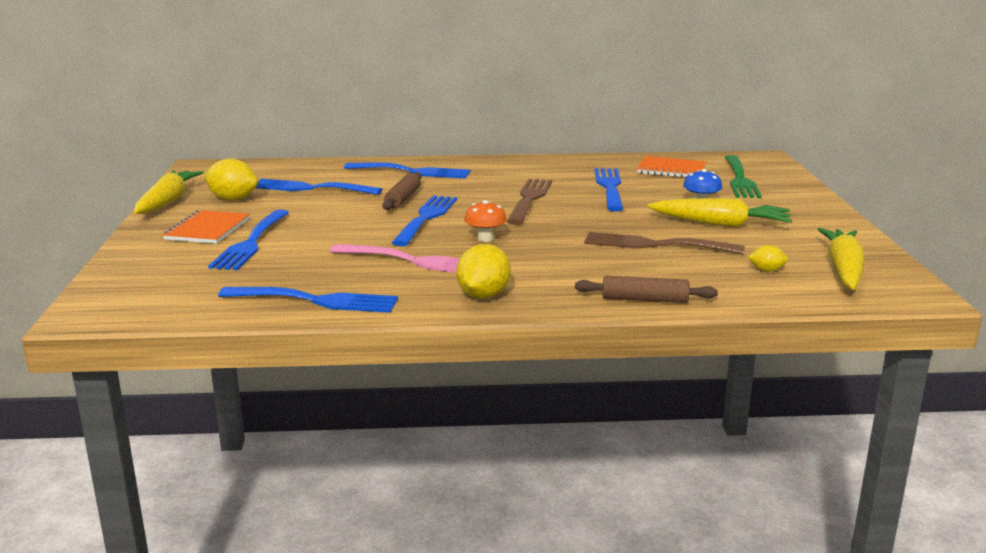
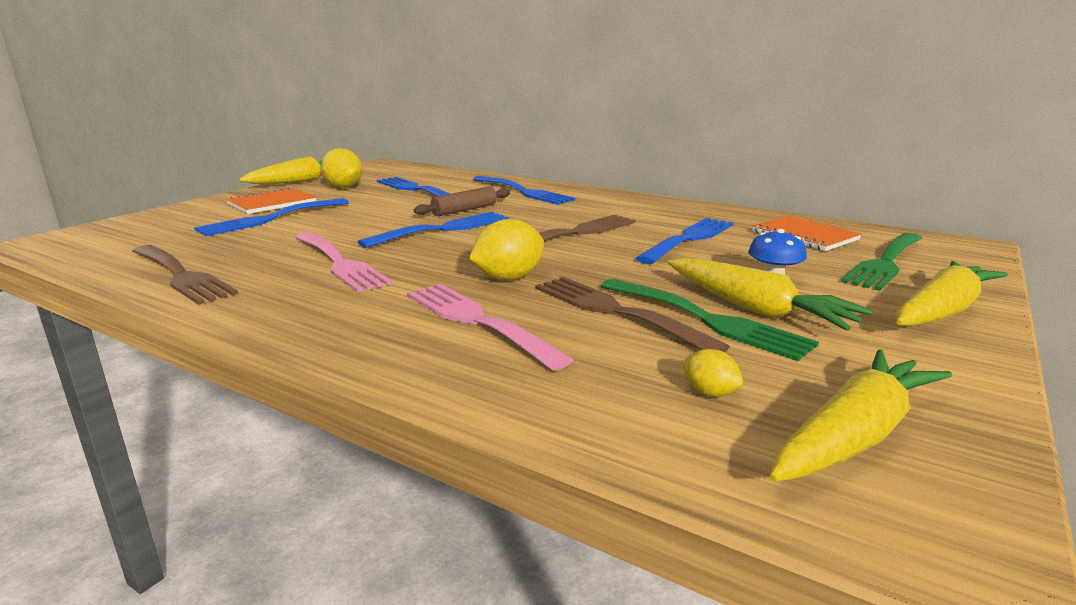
camera: 35 degrees right, 0 degrees up
(316, 300) = (182, 276): blue fork -> brown fork
(483, 296) = (309, 314): yellow lemon -> yellow lemon (508, 278)
(485, 238) = (449, 259): orange mushroom -> none
(592, 271) = (477, 321): none -> pink fork
(644, 299) = (456, 377): brown rolling pin -> none
(708, 236) = (707, 320): none -> green fork
(802, 202) = (942, 311): none -> yellow carrot

